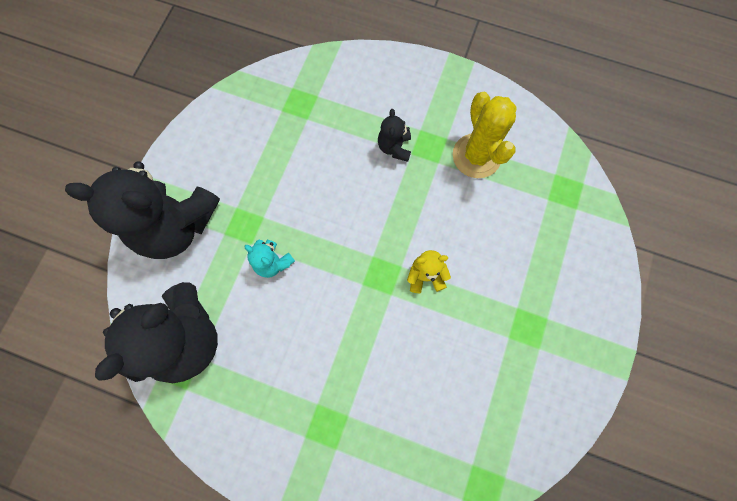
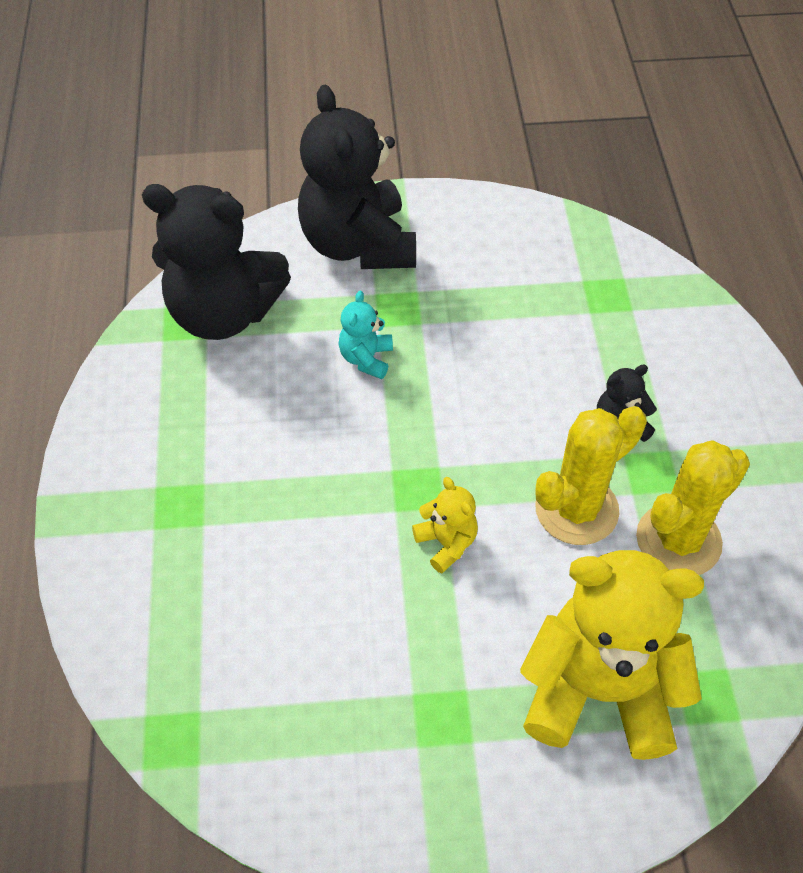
camera: 65 degrees right, 20 degrees down
(435, 196) = (576, 509): none -> yellow cactus
(544, 241) = (599, 691): none -> yellow teddy bear

